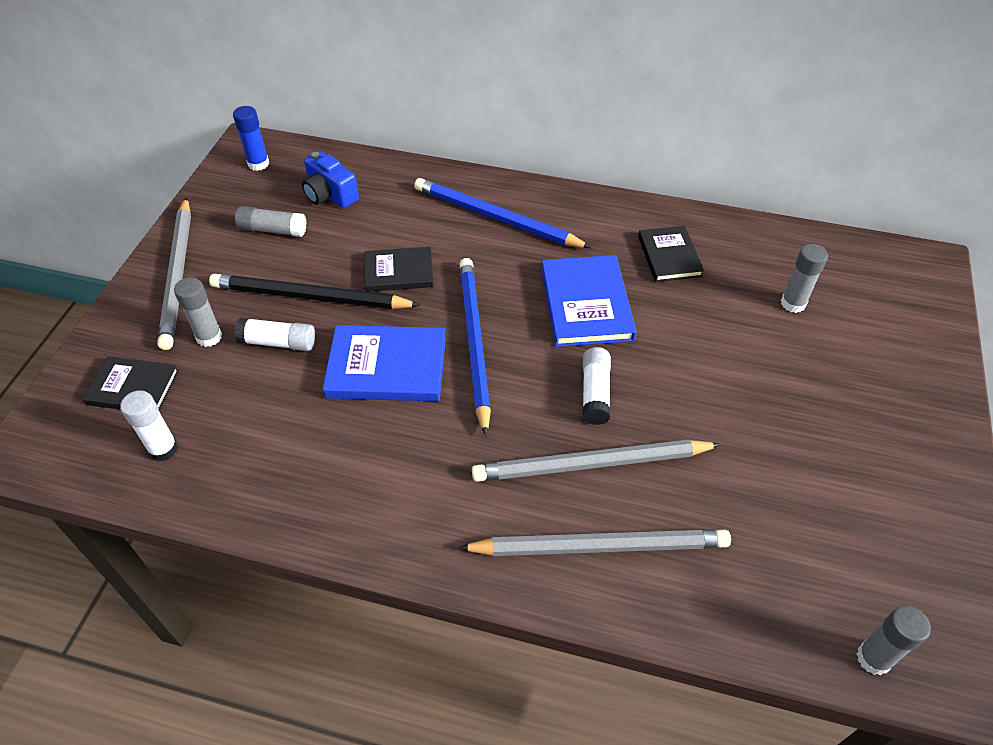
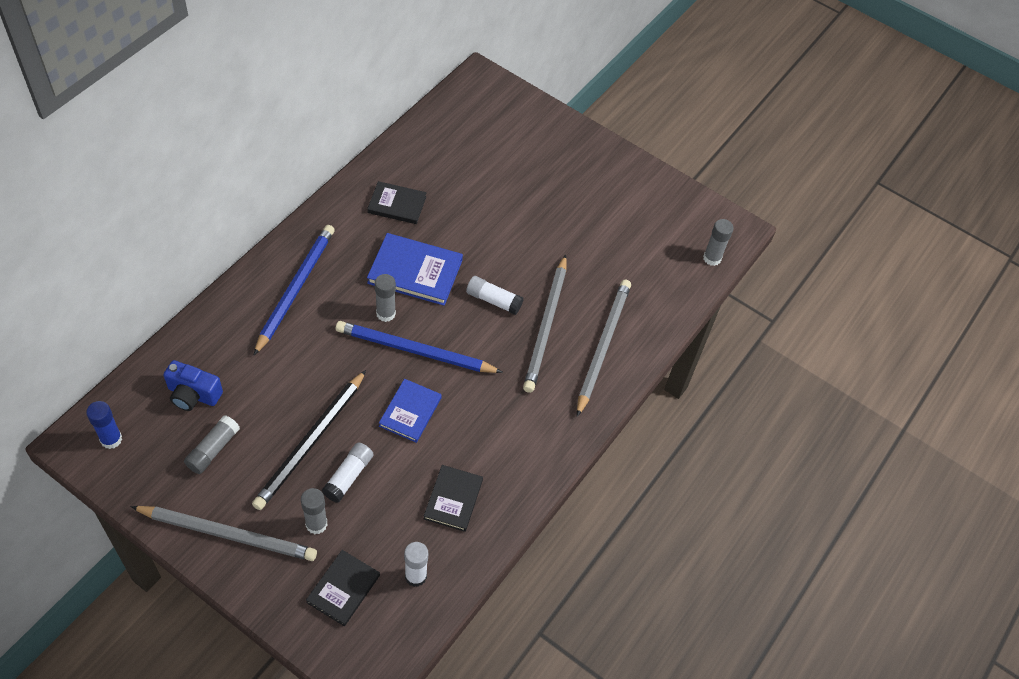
camera: 75 degrees left, 5 degrees up
(330, 195) = (193, 395): blue camera -> blue camera turned 45 degrees clockwise
(387, 367) = (410, 412): blue book -> blue book, size x0.65
(399, 272) = (317, 374): black book -> black book (453, 499)
(497, 218) = (295, 289): blue pencil -> blue pencil turned 150 degrees clockwise
(793, 303) = (475, 162): grey glue stick -> grey glue stick (386, 313)

